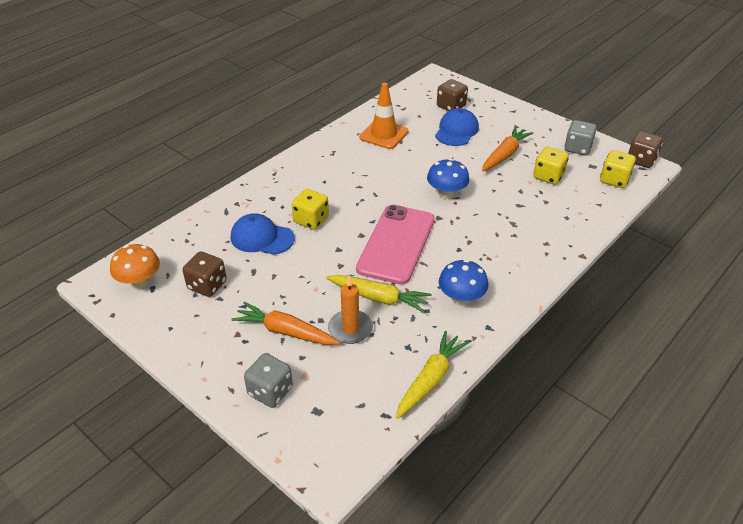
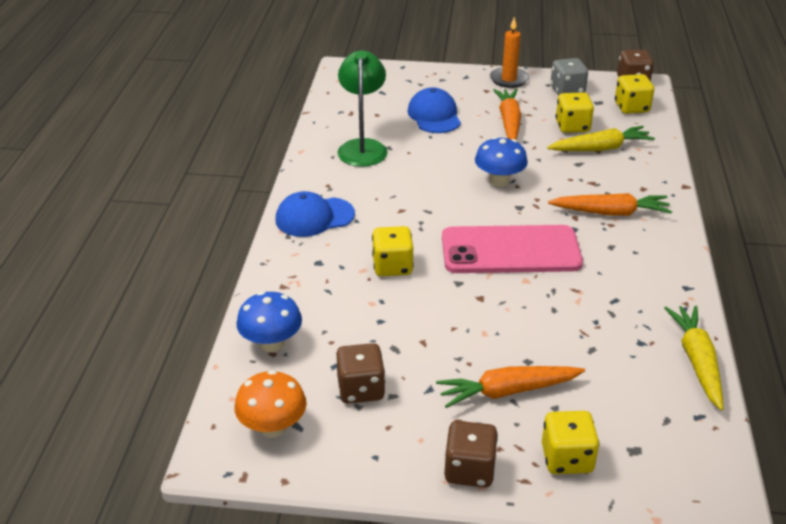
camera: 35 degrees left, 5 degrees down
(262, 238) = (360, 309): blue cap -> blue cap (314, 217)
(270, 391) = (567, 458): grey dice -> yellow dice
(350, 329) = (568, 354): orange candle -> orange candle (509, 79)
(378, 298) = (557, 311): yellow carrot -> yellow carrot (600, 148)
(384, 134) = (363, 147): orange traffic cone -> green lamp
(396, 244) = (510, 250): pink phone -> pink phone turned 75 degrees counterclockwise
(451, 106) = (399, 93): brown dice -> brown dice (469, 470)
(461, 299) = (633, 273): blue mushroom -> blue mushroom (271, 343)
(498, 250) = (610, 213): none -> orange carrot

